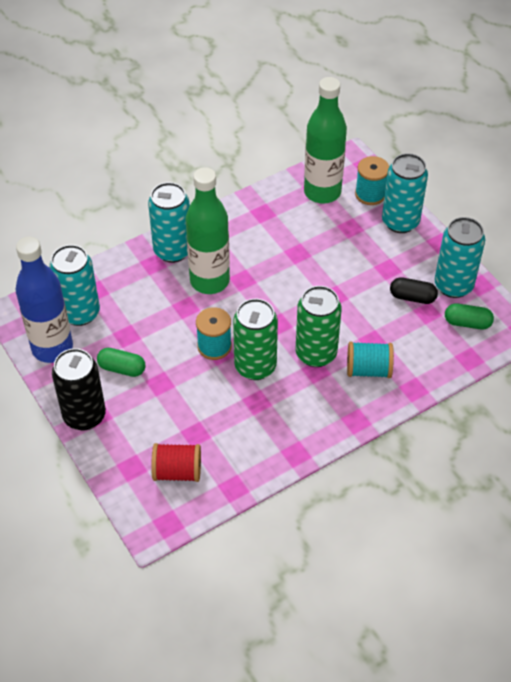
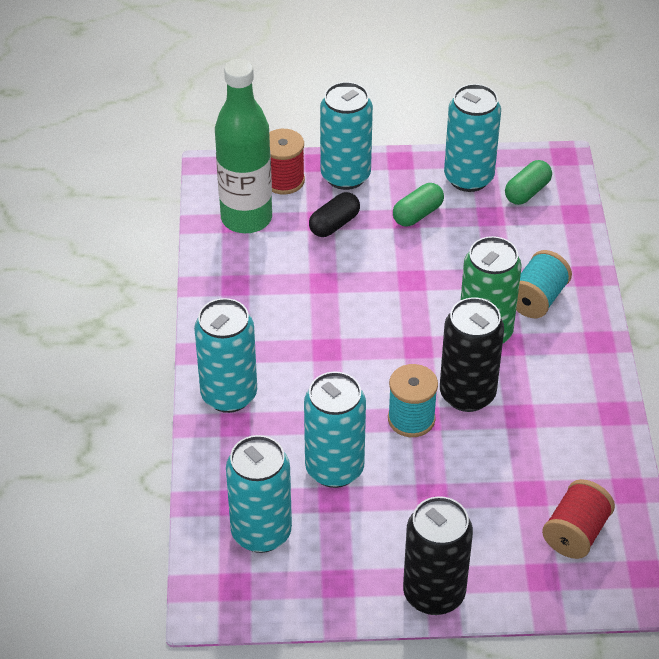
camera: 60 degrees left, 5 degrees down
(52, 348) = (299, 585): blue bottle -> none
(122, 368) = (384, 524): green capsule -> green capsule (417, 214)
(149, 326) = (334, 469): none -> turquoise can
(209, 281) = (306, 380): green bottle -> none
(255, 366) = (467, 394): green can -> black can
(370, 194) = (284, 180): turquoise spool -> red spool
(412, 297) = (461, 217): black capsule -> black capsule (334, 224)

